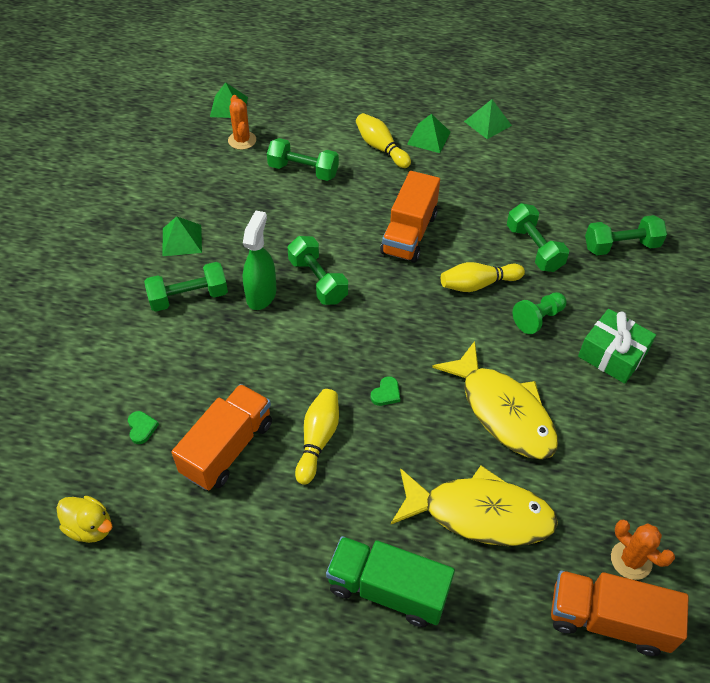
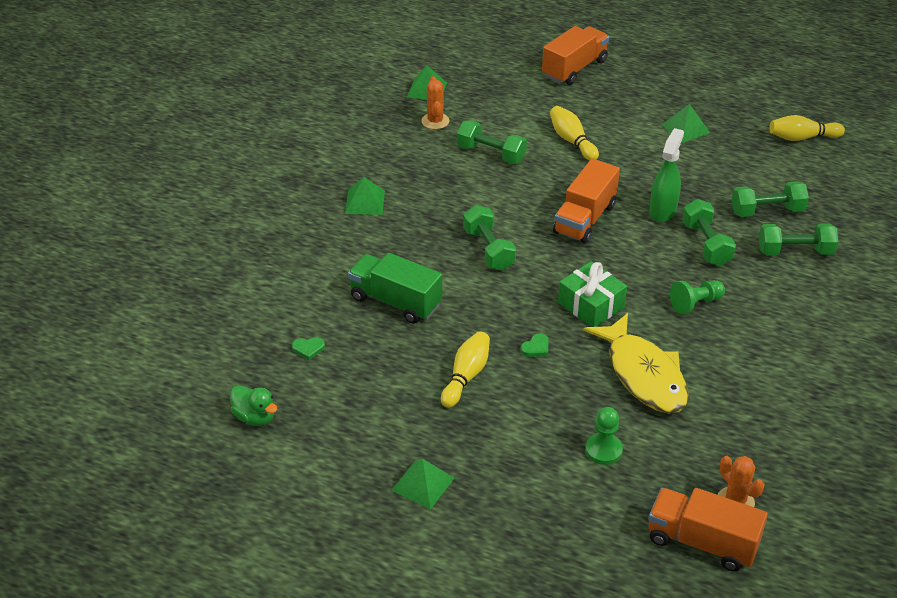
camera: 10 degrees right, 10 degrees down
(90, 527) = (255, 417): yellow duck -> green duck
(141, 428) = (308, 349): green heart -> green heart turned 90 degrees clockwise
(189, 297) = (365, 250): green dumbbell -> green dumbbell (767, 211)
(227, 448) = (383, 373): orange truck -> orange truck (574, 68)
(261, 294) = (433, 255): green spray bottle -> green spray bottle (663, 211)
(387, 590) = (508, 495): green truck -> green truck (395, 302)
(429, 138) = (622, 136): green pyramid -> green pyramid (423, 484)
(478, 284) = (643, 269): yellow bowling pin -> yellow bowling pin (802, 137)
(480, 514) = (603, 450): yellow fish -> green pawn
(612, 354) = (761, 341): green gift -> green gift (591, 305)

